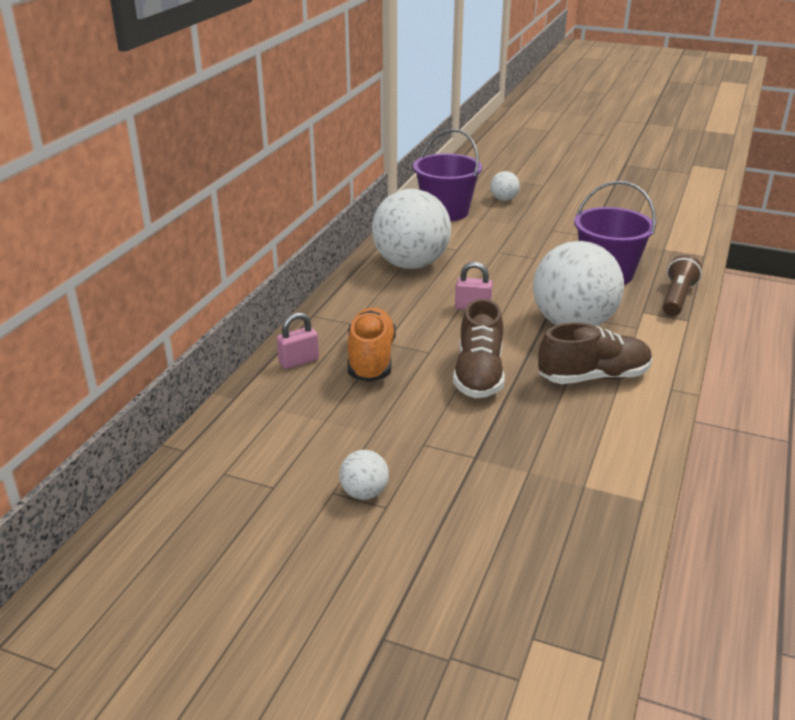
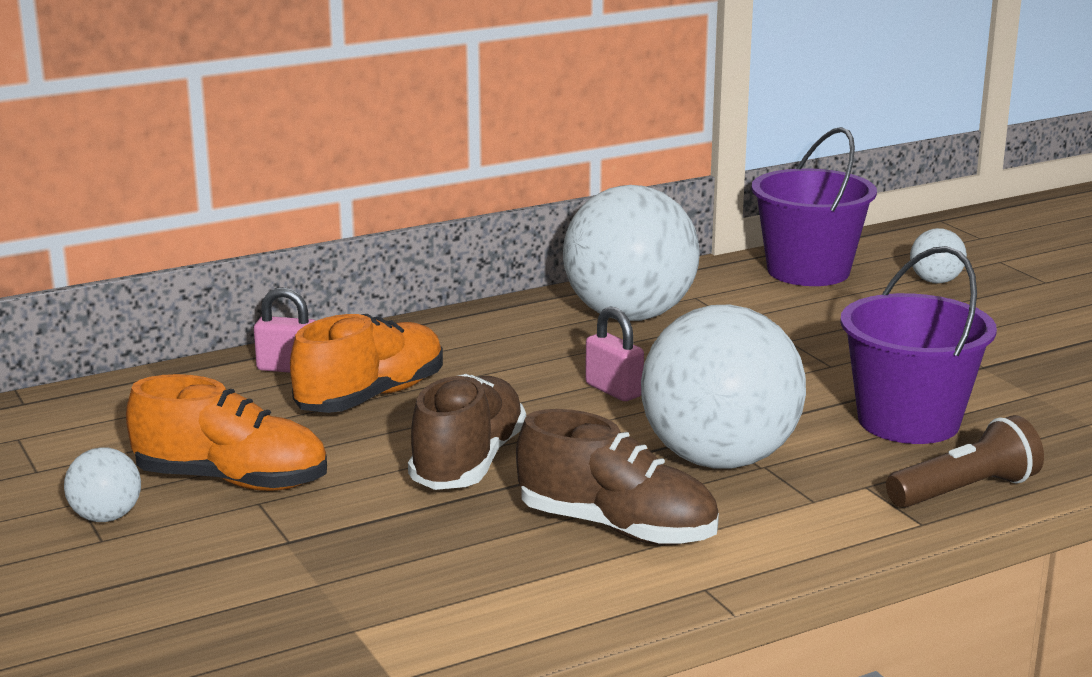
camera: 40 degrees right, 10 degrees down
(389, 439) = (232, 481): none -> orange shoe
(479, 374) = (468, 463): brown shoe -> brown shoe turned 150 degrees clockwise

